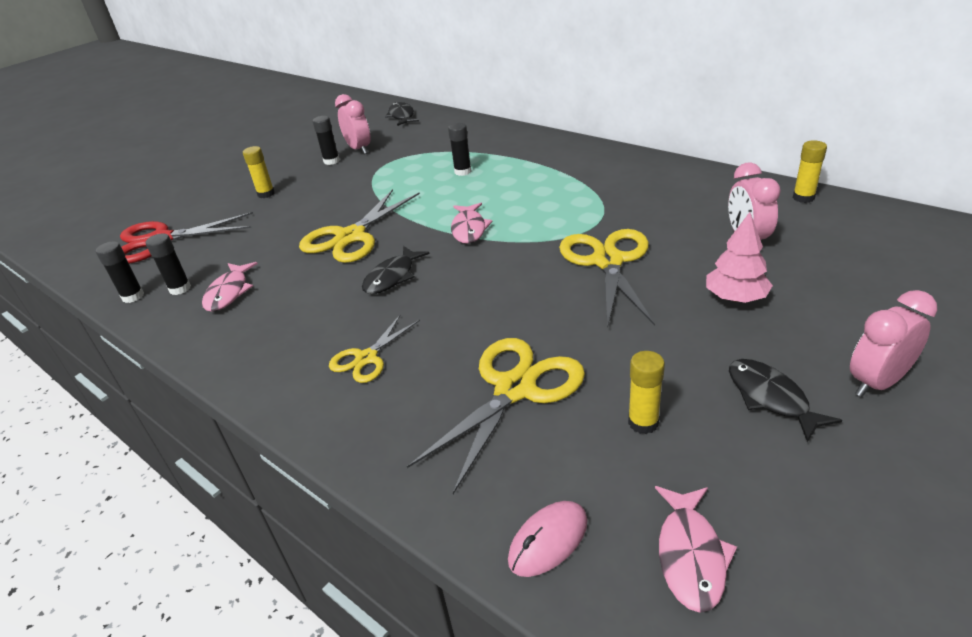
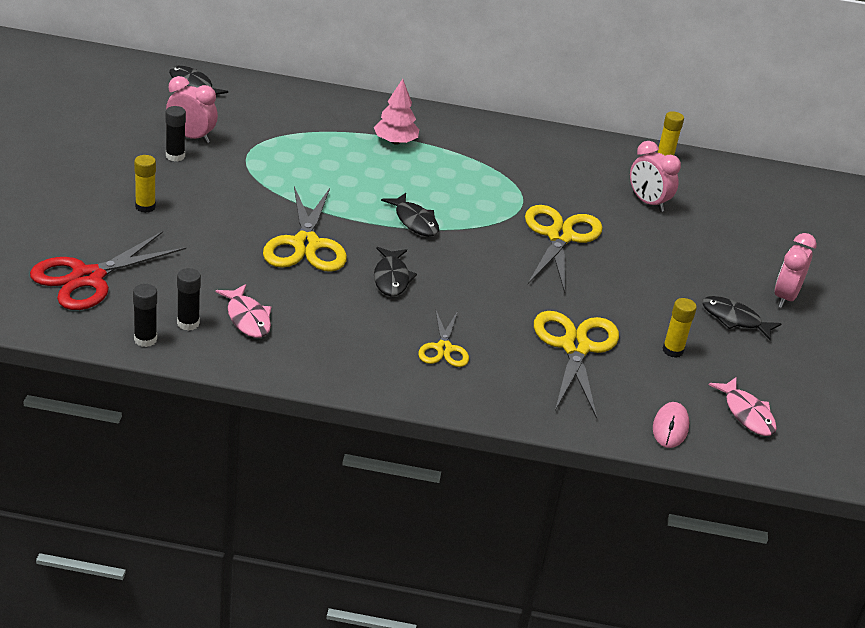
camera: 40 degrees left, 0 degrees up
(463, 171) = (345, 157): black glue stick -> none
(469, 229) = (414, 221): pink fish -> black fish
(608, 261) = (559, 237): yellow scissors -> yellow scissors turned 45 degrees clockwise
(735, 297) = (670, 253): pink tree -> pink tree (395, 141)

